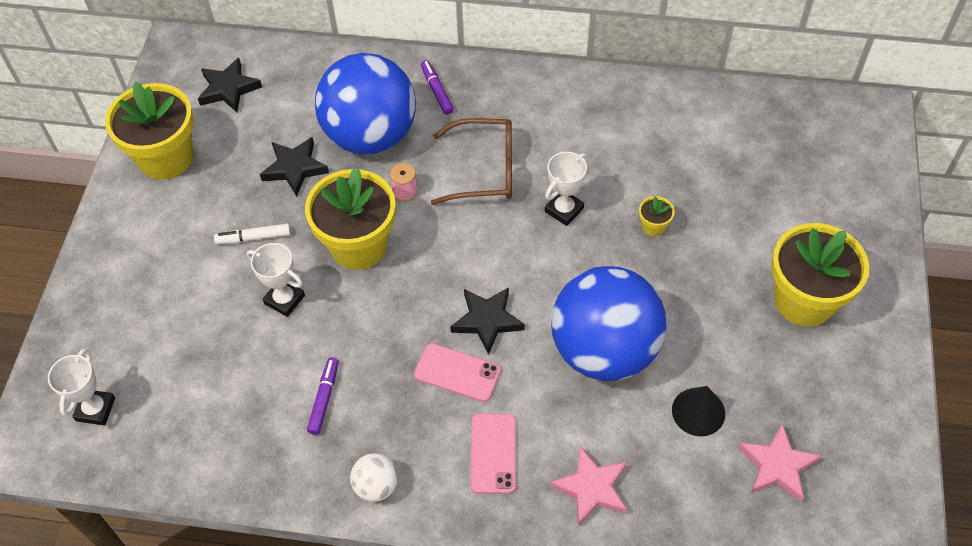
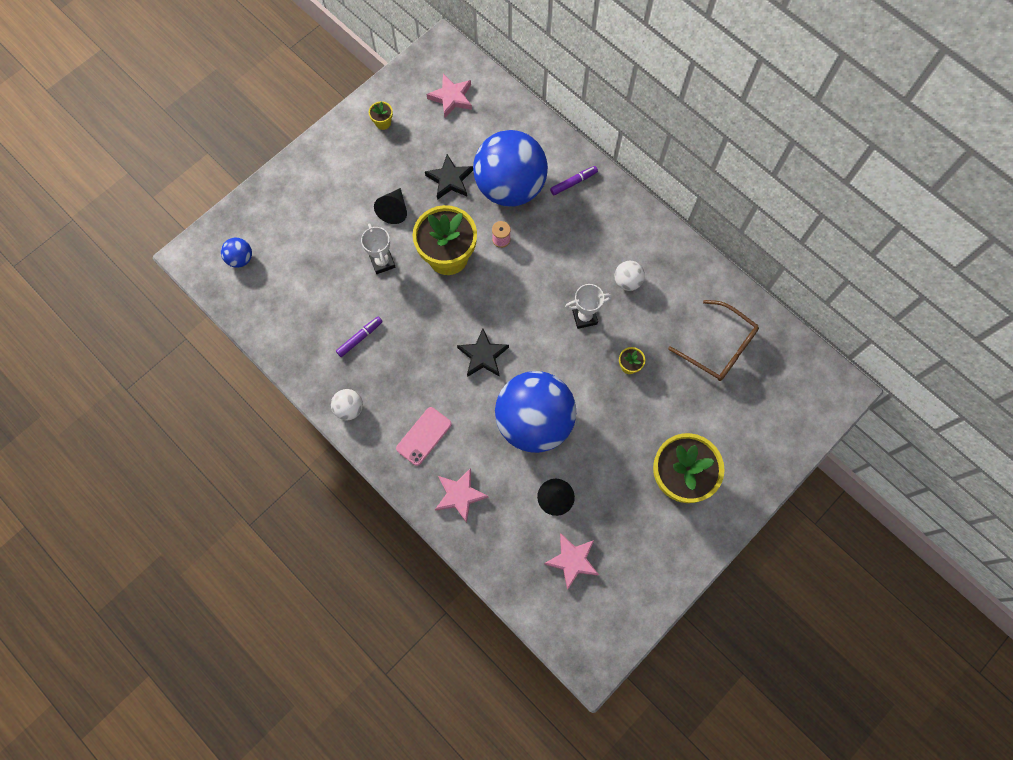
camera: 35 degrees right, 15 degrees up
(95, 409) = (240, 258): white trophy -> blue ball
(166, 158) = (383, 123): yellow flower pot -> yellow flower pot, size x0.41
(228, 89) = (451, 98): black star -> pink star
(253, 238) = (394, 210): white marker -> black cone
(437, 91) = (573, 182): purple marker -> purple marker turned 45 degrees clockwise
(457, 372) = (442, 375): pink phone -> none
(484, 170) = (559, 257): brown glasses -> brown glasses (719, 347)
(577, 148) = (627, 281): none -> white ball

